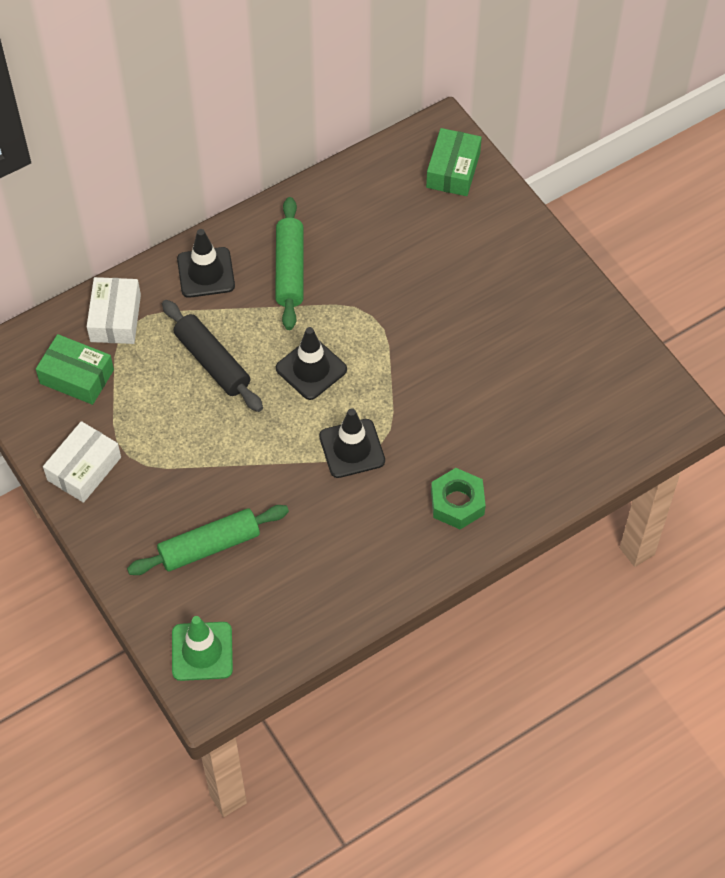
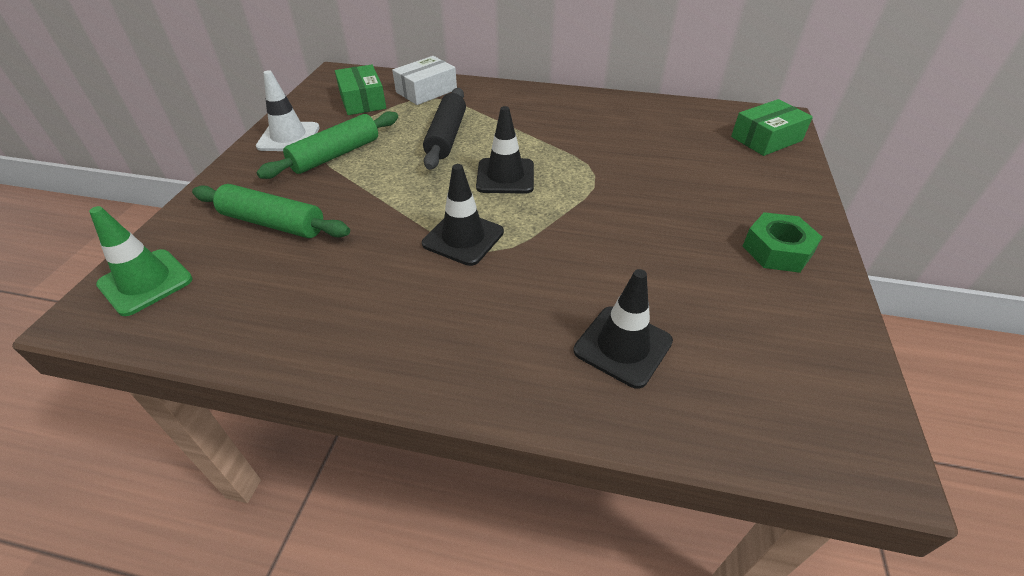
camera: 45 degrees right, 15 degrees down
(84, 468) = (289, 137): white box -> white traffic cone
(206, 273) = (510, 100): black traffic cone -> black traffic cone (622, 346)
(290, 270) = (567, 125): green rolling pin -> green rolling pin (335, 155)
(457, 503) = (494, 341): green nut -> green nut (777, 250)

